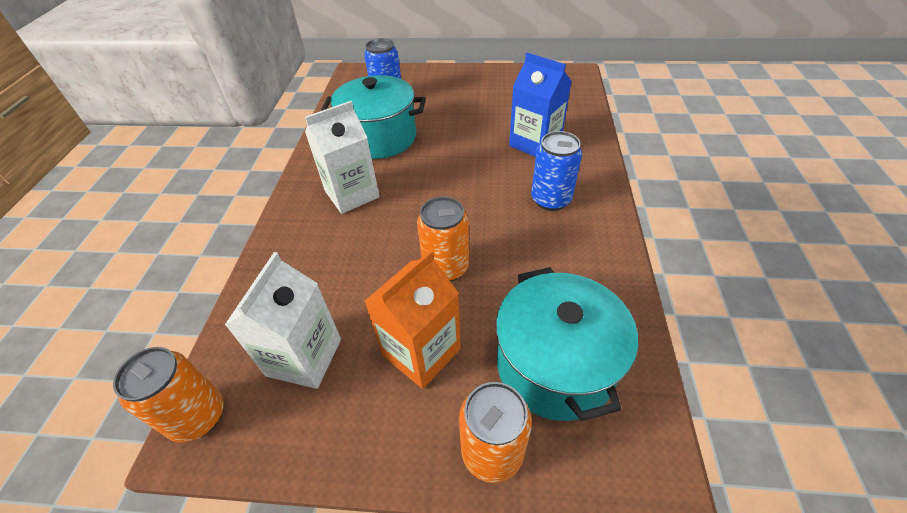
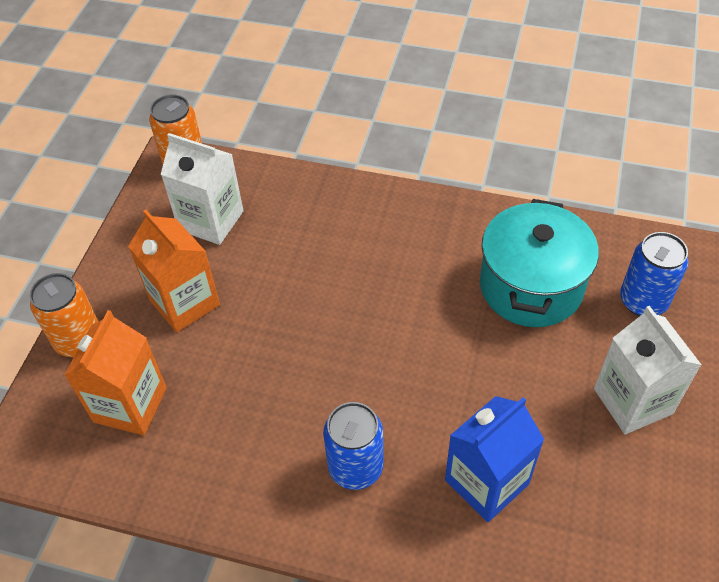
camera: 100 degrees right, 5 degrees up
(352, 194) = (417, 254): white carton -> white carton (632, 401)
(446, 267) = (276, 334): orange can -> none
(554, 365) = (130, 405): turquoise pot -> orange carton

